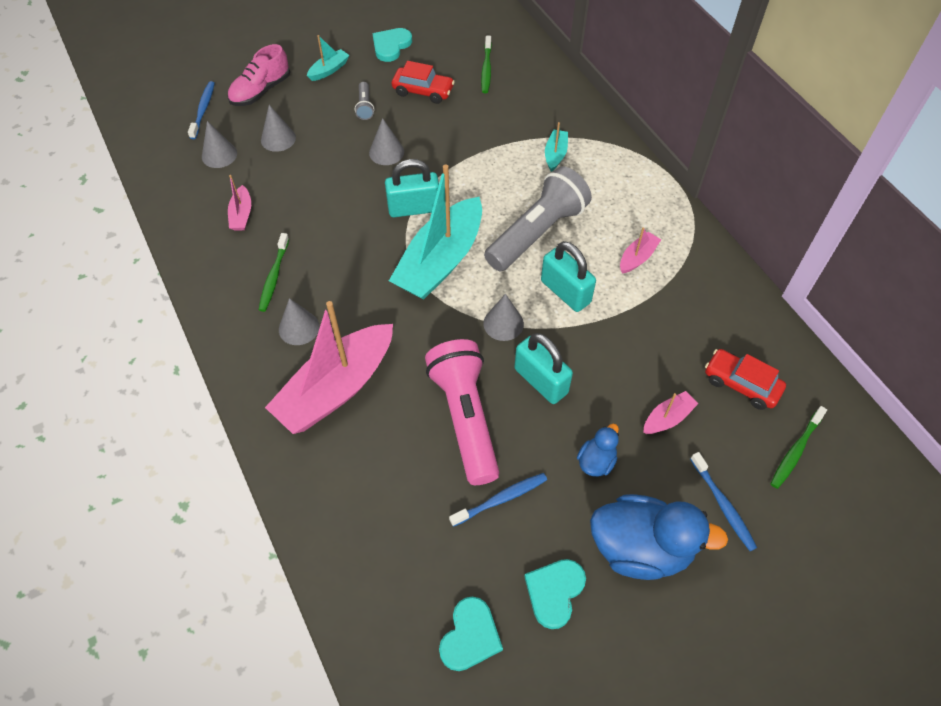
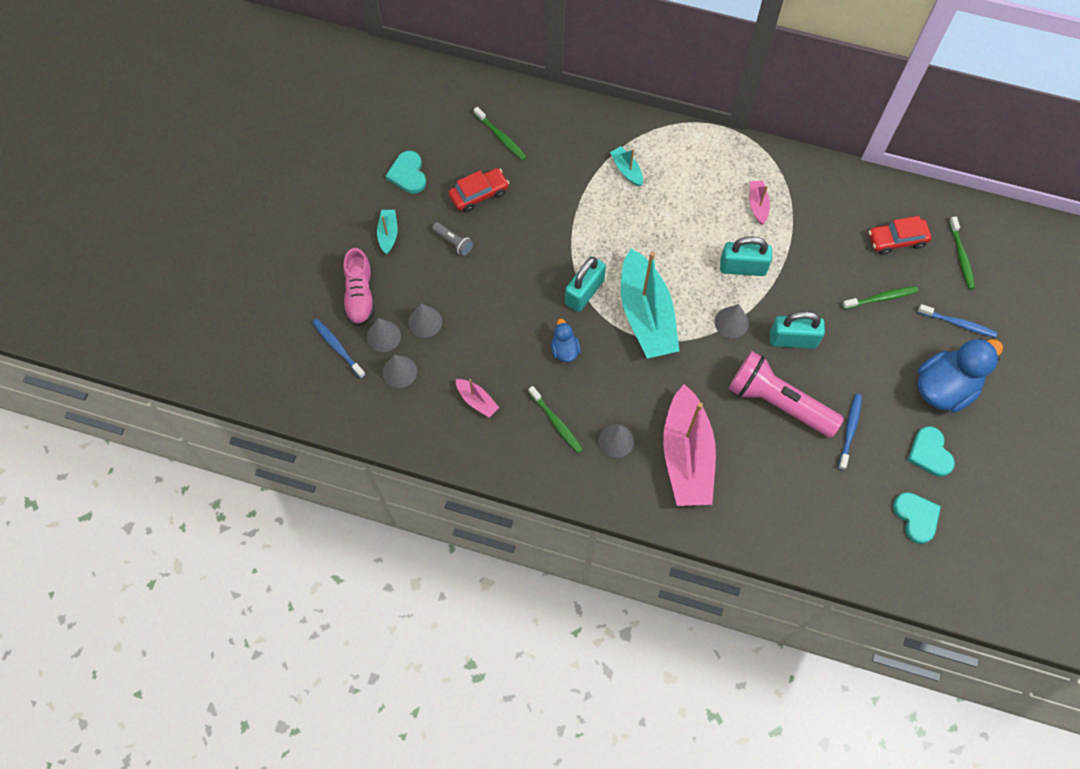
camera: 45 degrees left, 10 degrees up
(386, 152) = (514, 265): grey cone -> grey cone (383, 336)
(537, 232) = (680, 240): grey flashlight -> none
(596, 461) = (873, 360): blue duck -> blue duck (564, 350)
(667, 418) = (881, 298): pink boat -> green toothbrush

